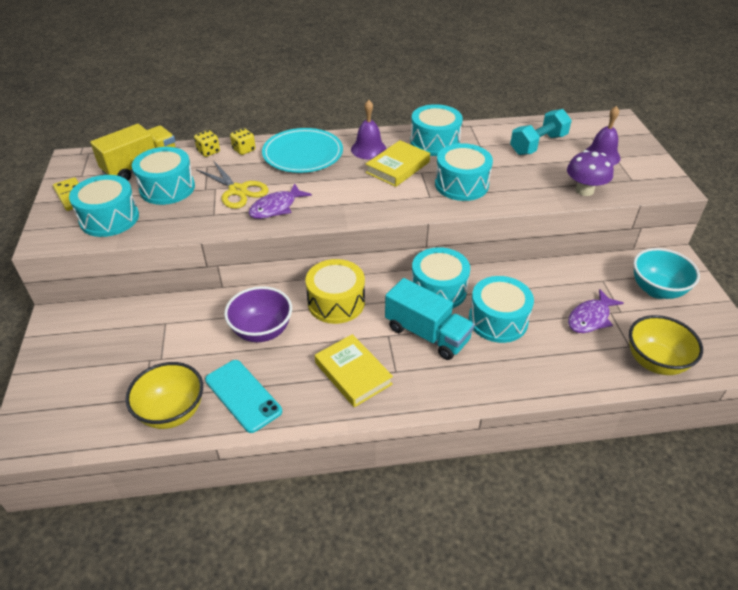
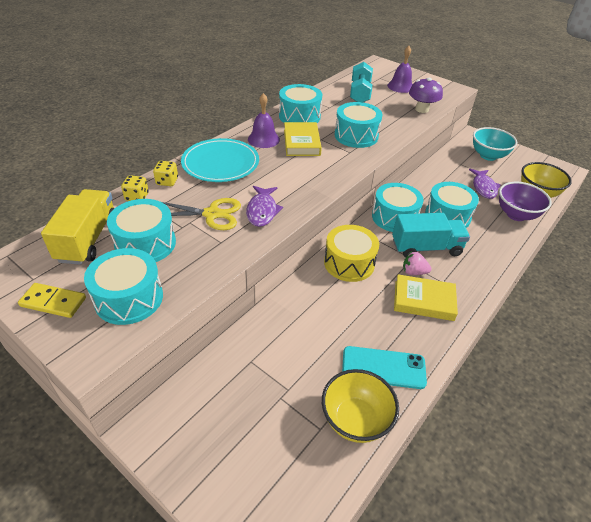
camera: 45 degrees left, 0 degrees up
(262, 331) = (330, 315): purple bowl -> purple bowl (516, 215)
(381, 346) = (413, 272): none -> pink strawberry

